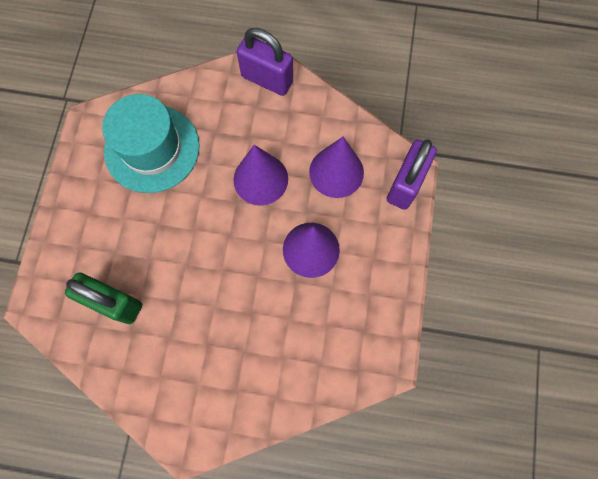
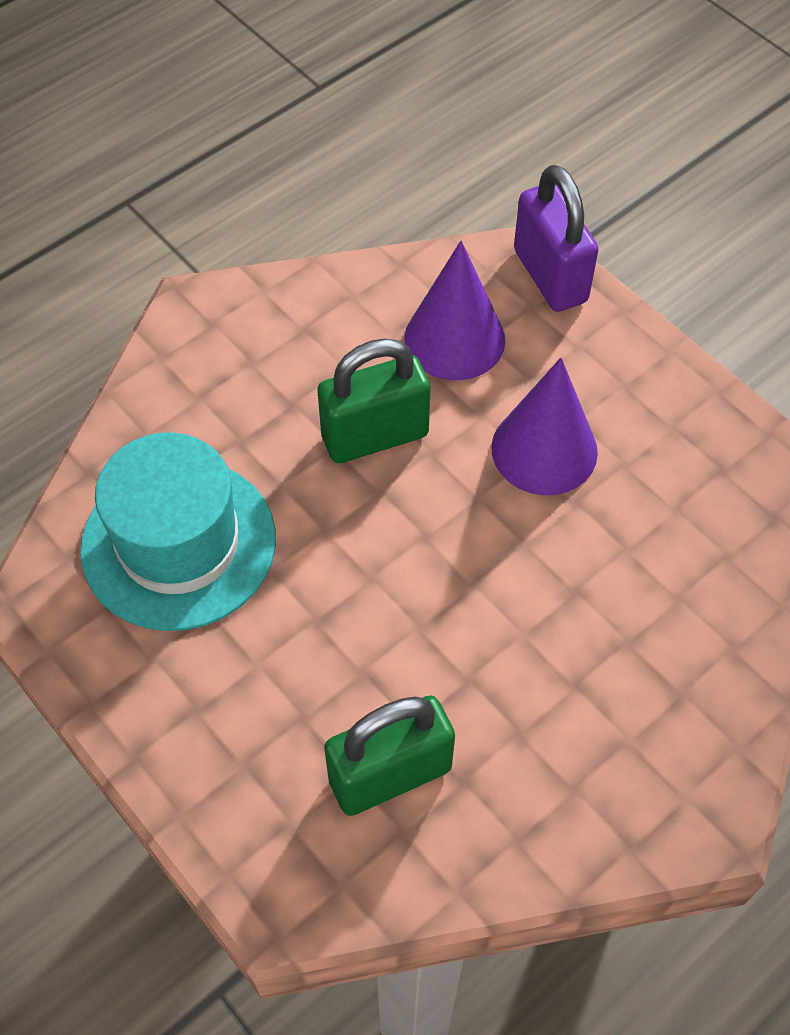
camera: 50 degrees left, 15 degrees down
(260, 179) = (375, 436): purple cone -> green padlock
(267, 79) = (224, 320): purple padlock -> none

